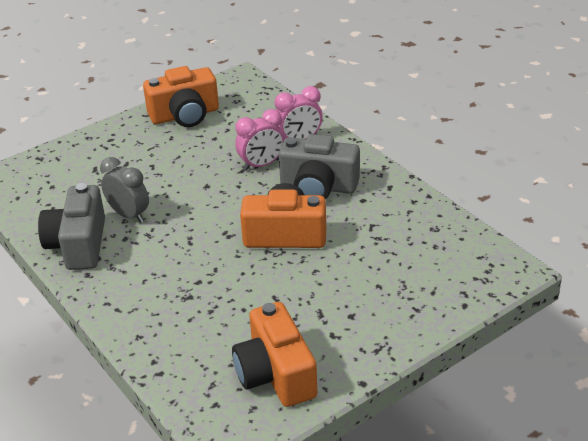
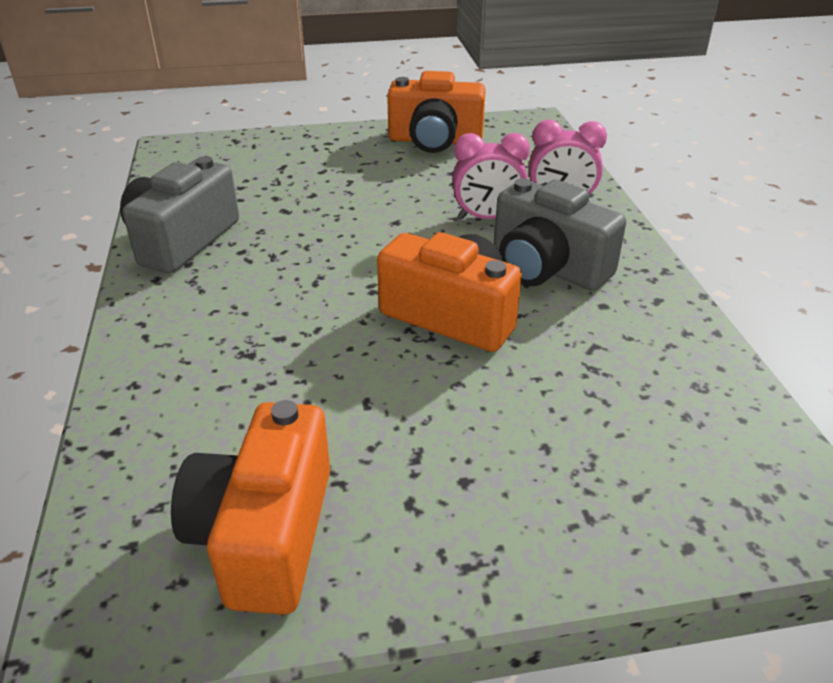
camera: 25 degrees right, 0 degrees up
(129, 215) = (271, 226): grey clock -> none

